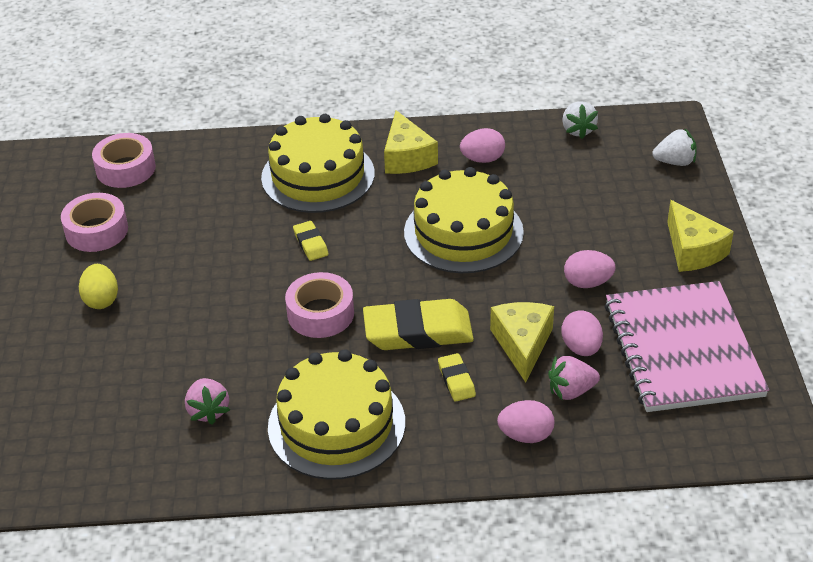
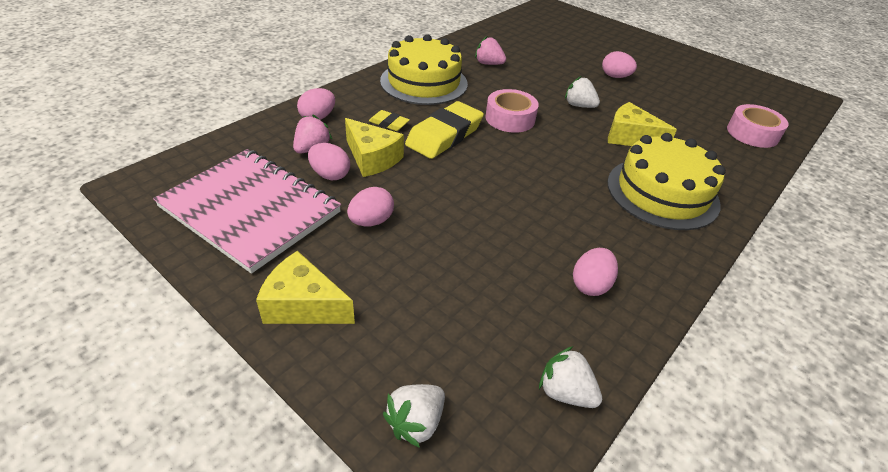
camera: 130 degrees right, 0 degrees up
(96, 231) = (686, 99): pink tape -> none
(101, 300) = (615, 77): yellow egg -> pink egg
(221, 287) = (579, 106): none -> white strawberry
(310, 244) = (581, 149): yellow eraser -> none
(407, 157) = (642, 246): yellow cheese -> yellow cheese (630, 137)
(463, 232) = (508, 209): yellow cake -> none

